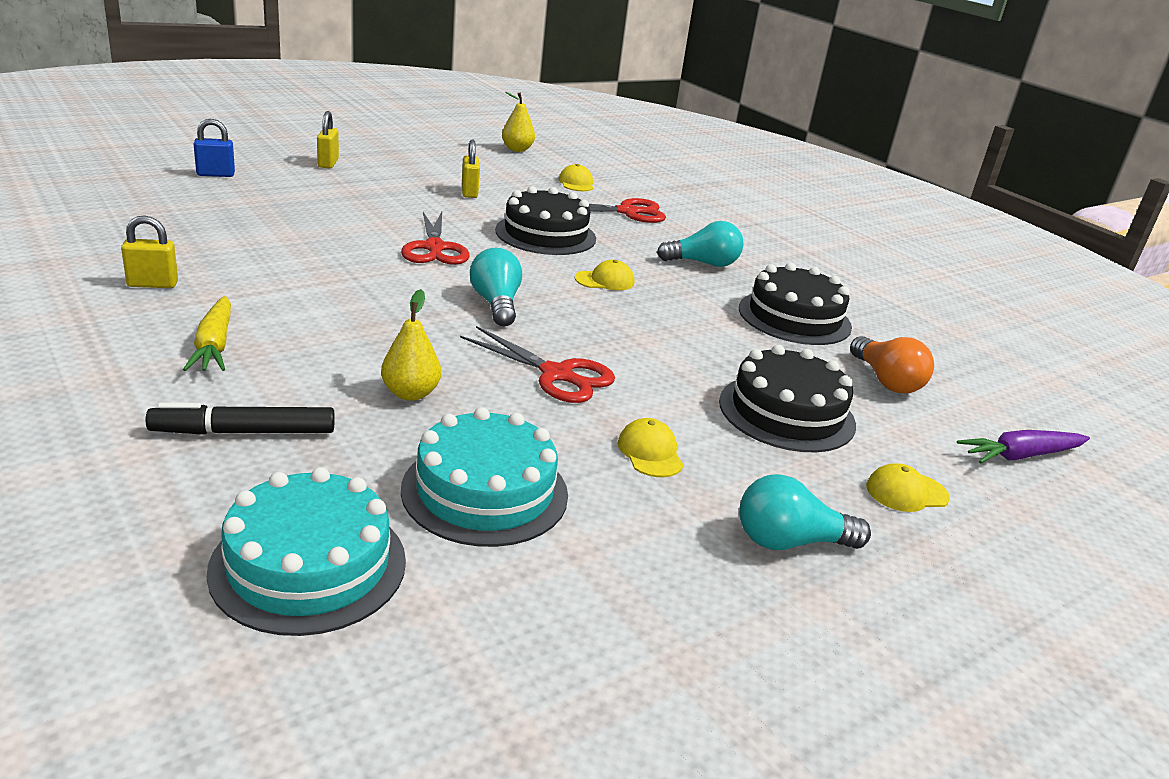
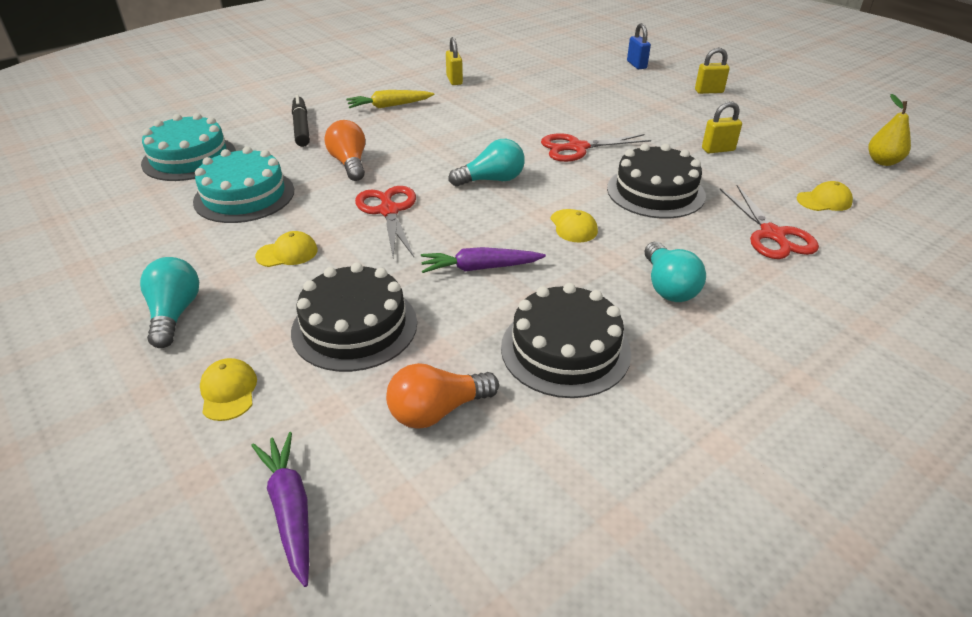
camera: 90 degrees right, 10 degrees up
(410, 393) = (349, 163): yellow pear -> orange light bulb
(556, 374) = (389, 211): red scissors -> red scissors turned 135 degrees clockwise
(679, 335) = (480, 268): none -> purple carrot

